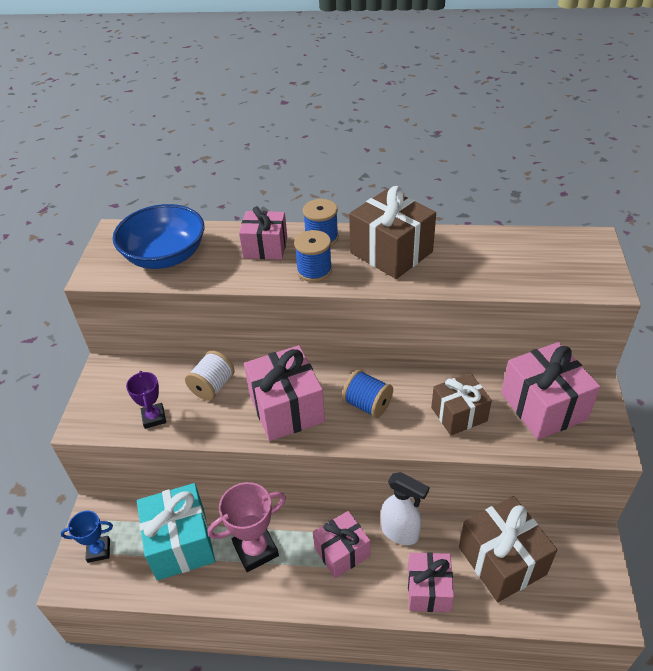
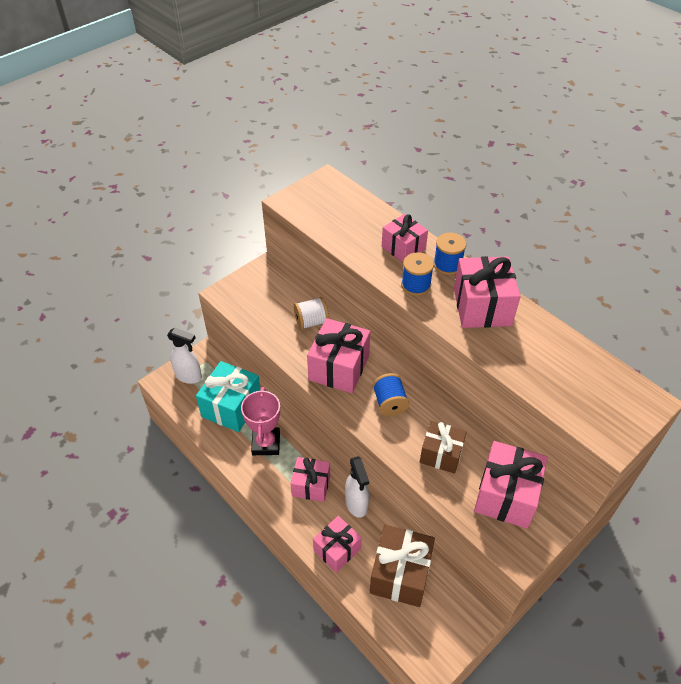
camera: 40 degrees right, 5 degrees up
(99, 550) = (189, 376): blue trophy -> white spray bottle
(154, 418) = (261, 317): purple trophy -> none
(165, 256) = (337, 215): blue bowl -> none
(255, 550) = (266, 443): pink trophy -> pink trophy turned 75 degrees clockwise
(391, 252) = (482, 307): brown gift -> pink gift

